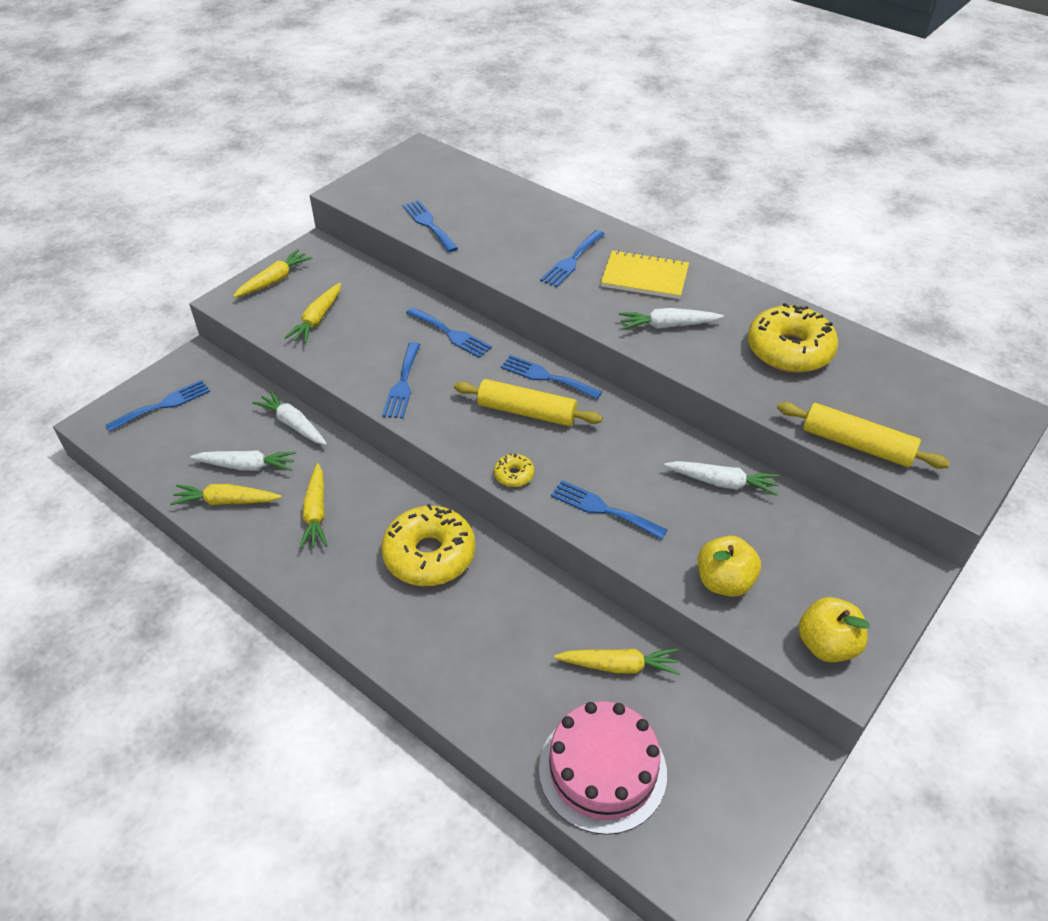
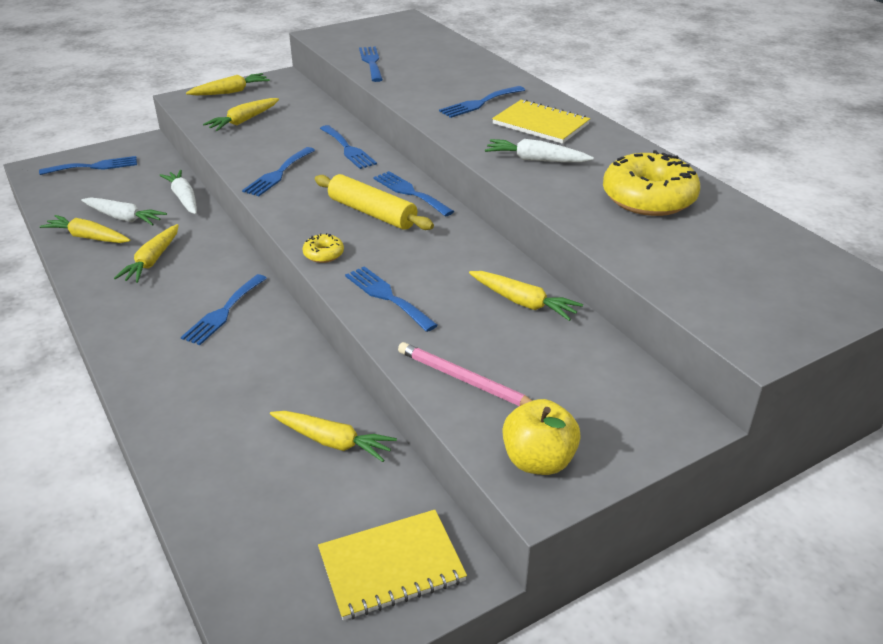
camera: 20 degrees right, 10 degrees down
(429, 555) = (223, 312): yellow donut -> blue fork
(602, 770) = (251, 523): pink cake -> none
(722, 482) = (523, 302): white carrot -> yellow carrot
(724, 582) = (465, 380): yellow apple -> pink pencil
(738, 769) = (391, 566): none -> yellow notebook
(857, 444) = (668, 281): yellow rolling pin -> none

